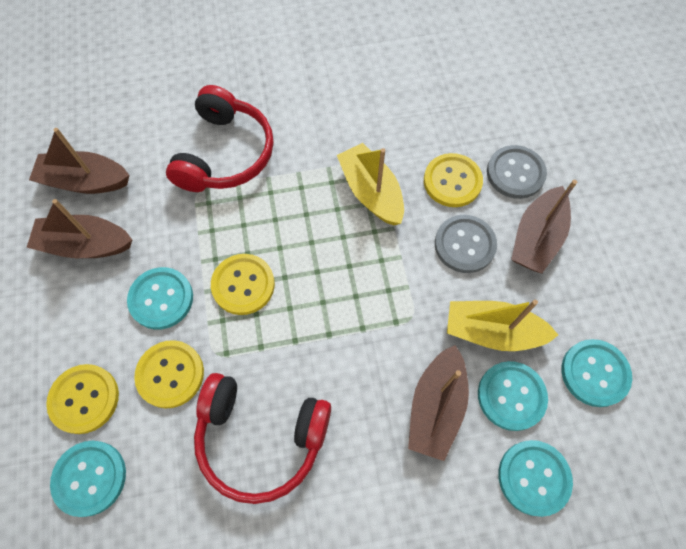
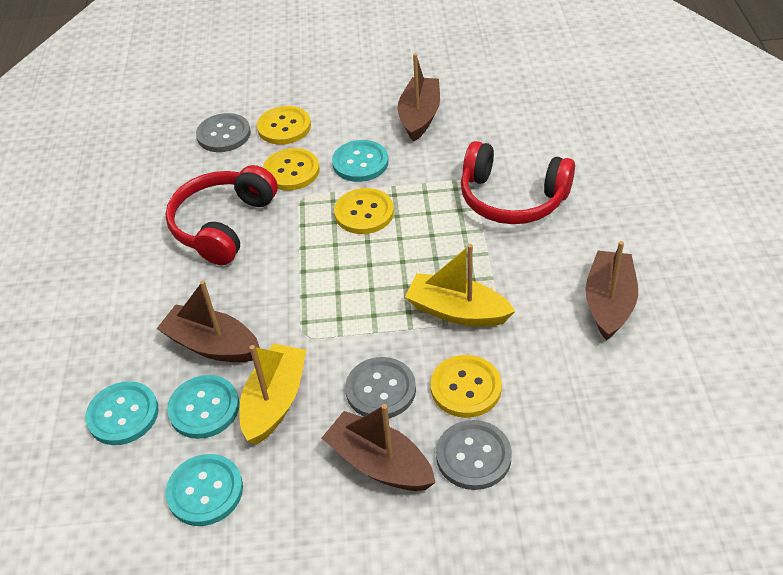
camera: 100 degrees right, 20 degrees down
(85, 181) = (485, 111): brown boat -> brown boat (609, 303)
(90, 478) = (224, 134): turquoise button -> grey button
(371, 192) = (457, 311): yellow boat -> yellow boat turned 135 degrees counterclockwise

